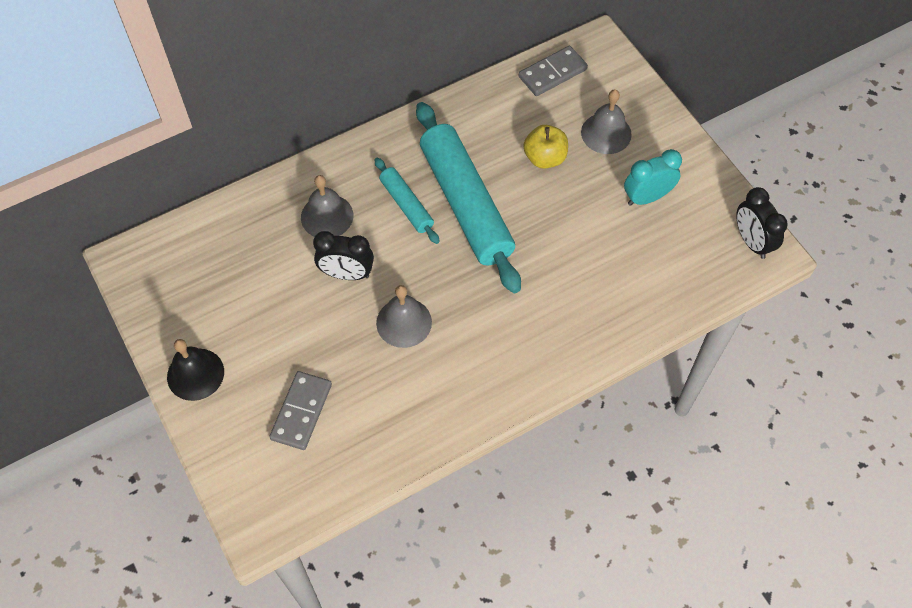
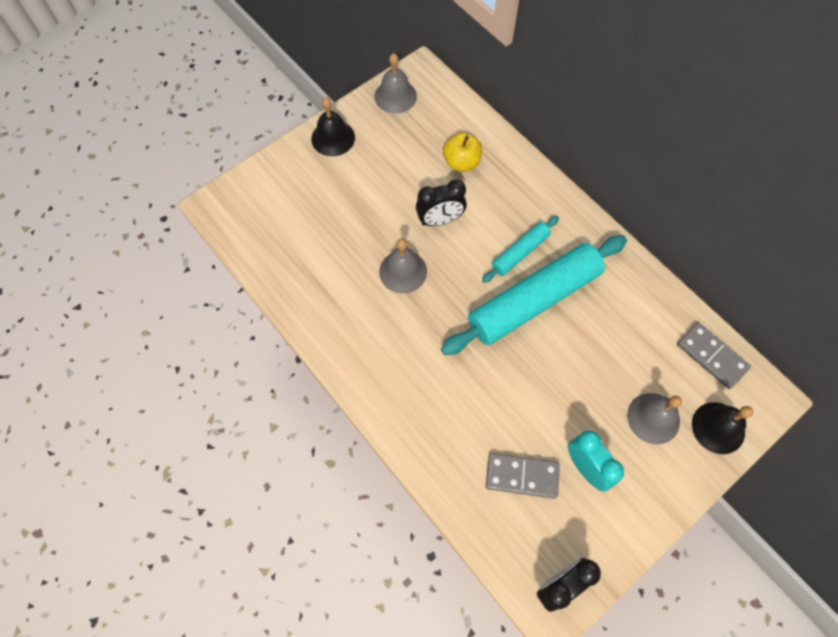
camera: 80 degrees right, 5 degrees up
(301, 412) = (311, 214): grey domino -> grey domino (522, 476)
(327, 216) = (493, 195): grey bell -> grey bell (395, 96)
(346, 274) = (440, 220): black clock -> black clock turned 105 degrees counterclockwise
(545, 158) = (605, 362): yellow apple -> yellow apple (461, 163)
(621, 87) = (718, 427): none -> black bell

